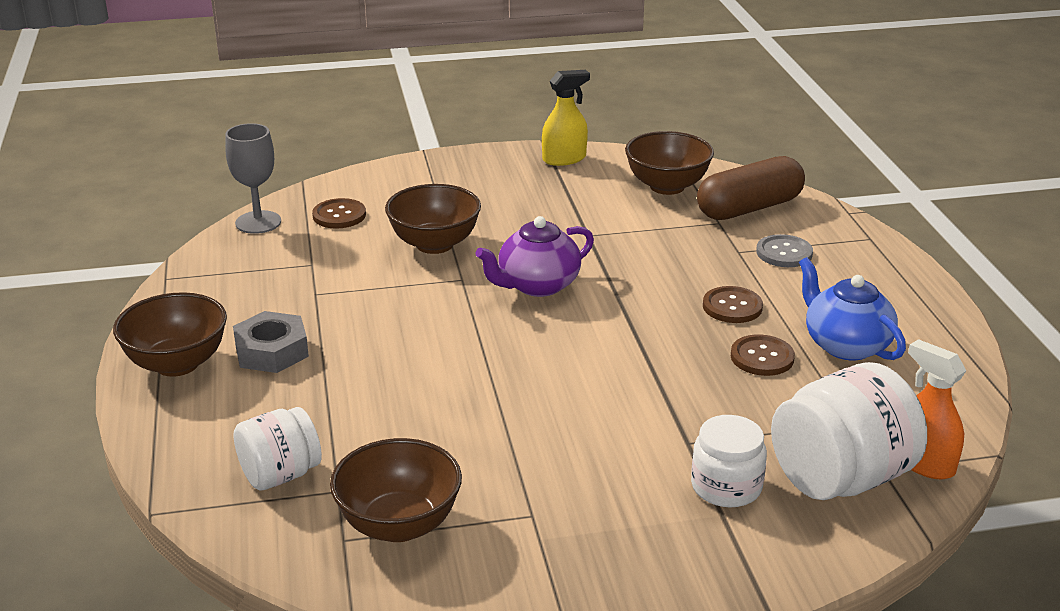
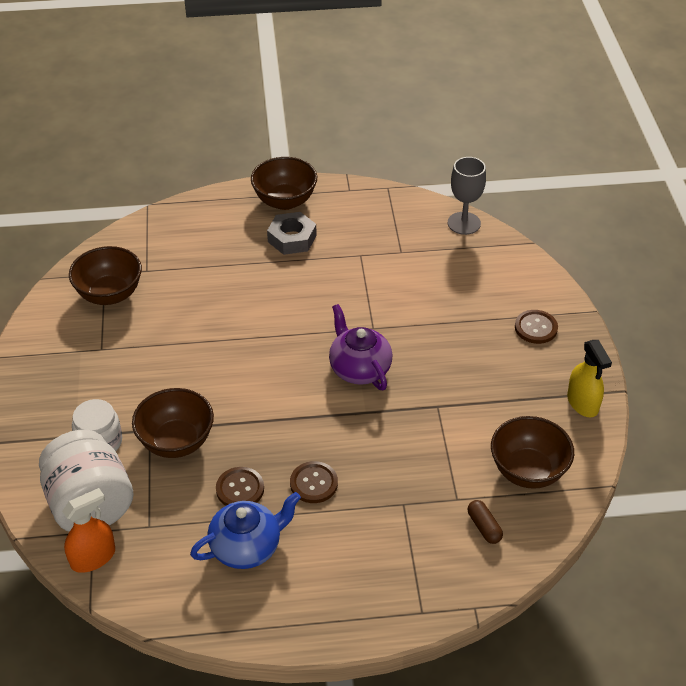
camera: 95 degrees right, 15 degrees up
(280, 475) = (166, 248): white jar -> none
(339, 215) = (474, 263): brown button -> brown button (536, 328)
(434, 244) = (426, 314): brown bowl -> brown bowl (176, 442)
(749, 208) = (484, 527): brown capsule -> brown capsule, size x0.44
(784, 253) = (398, 537): grey button -> none

